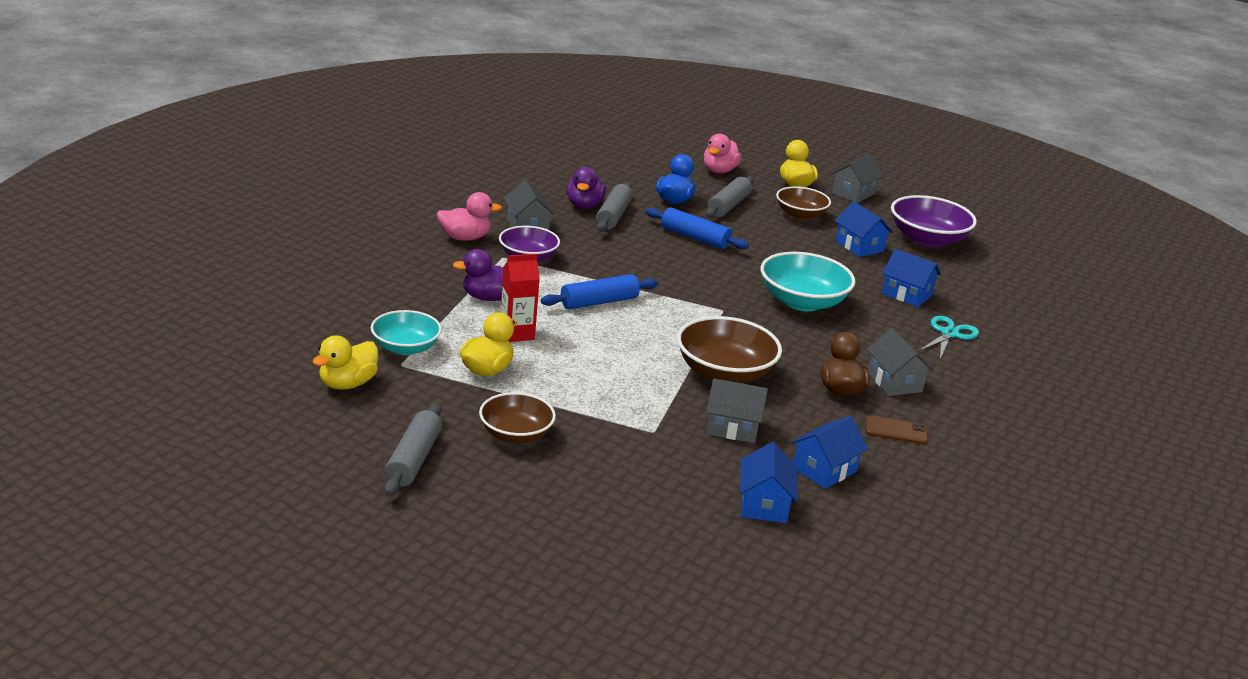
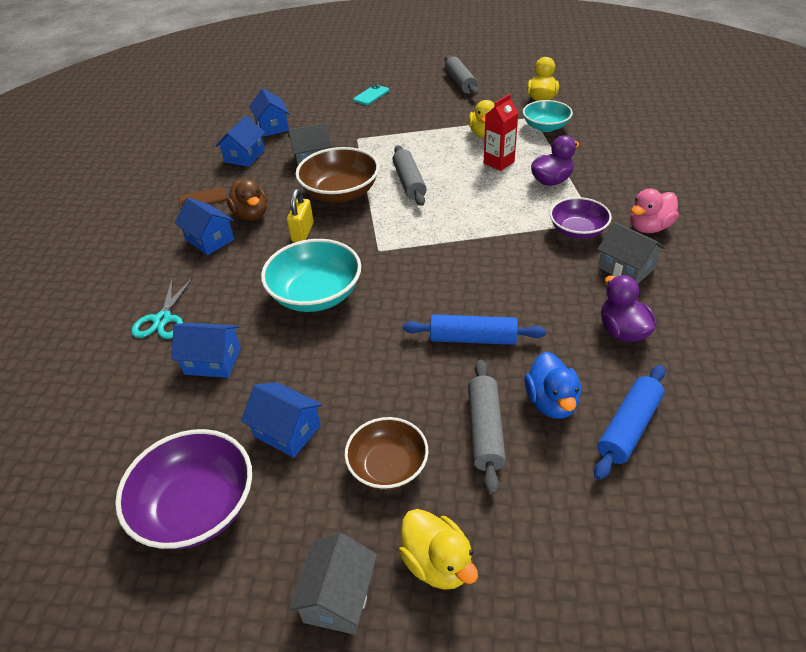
camera: 160 degrees right, 15 degrees up
(516, 434) = (428, 109): brown bowl -> none
(572, 497) = (371, 95): none -> turquoise phone
(599, 302) = (477, 213): blue rolling pin -> blue rolling pin (628, 427)
(613, 216) = (579, 330): grey rolling pin -> grey rolling pin (409, 182)
(719, 171) = (565, 531): pink duck -> none
(789, 351) = (302, 232): none -> yellow padlock
(894, 382) = (210, 239): grey house -> blue house

